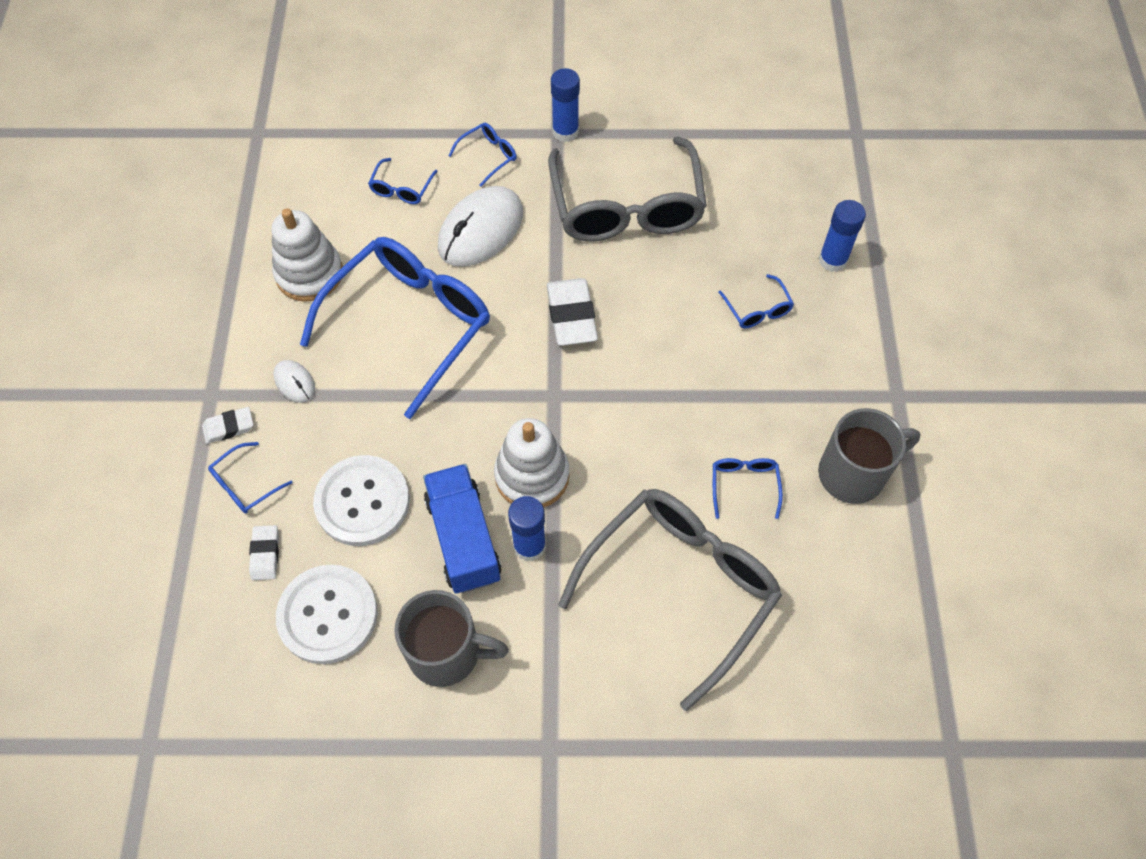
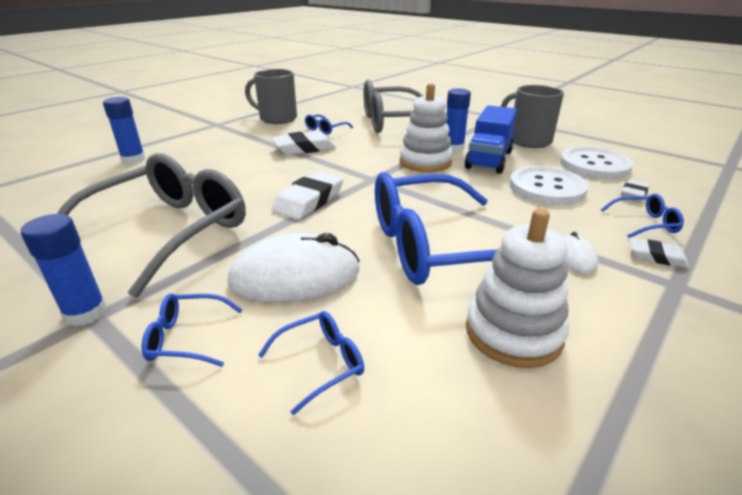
camera: 140 degrees left, 30 degrees down
(702, 411) = (304, 148): none -> white eraser
(757, 310) = (208, 161): blue glasses -> none

